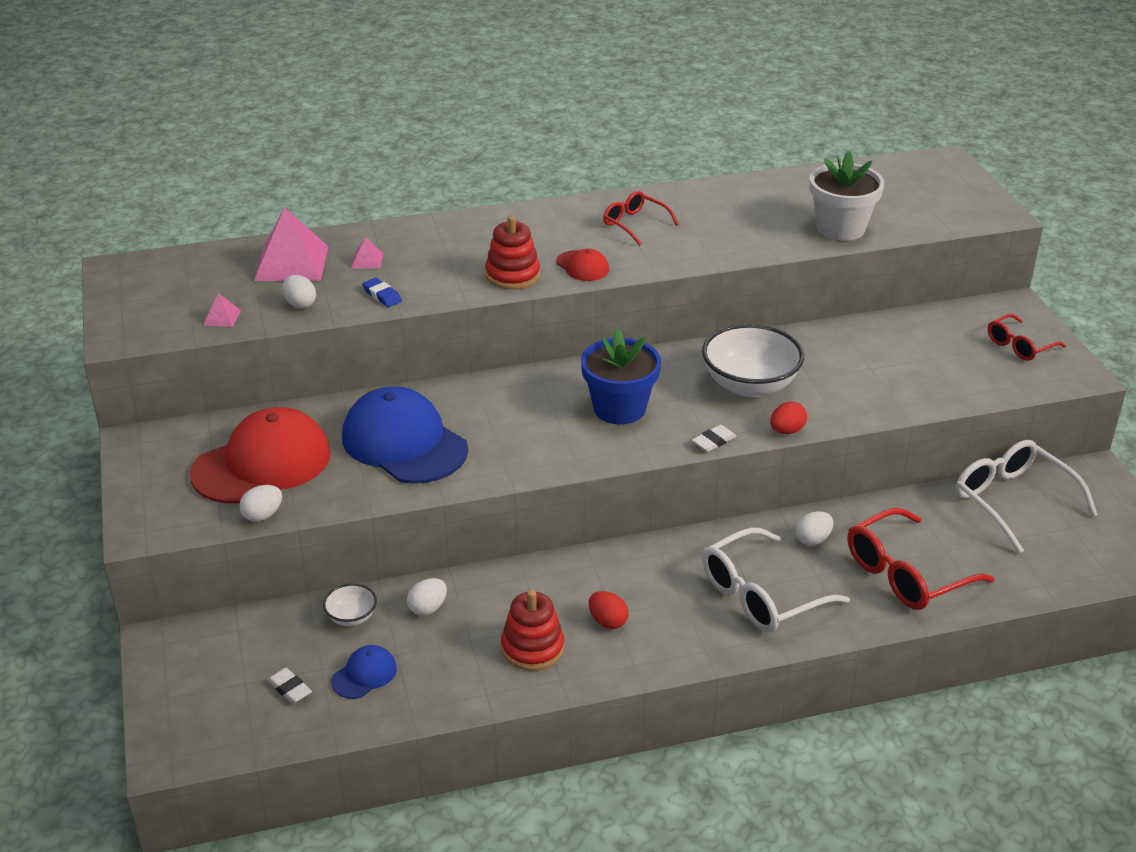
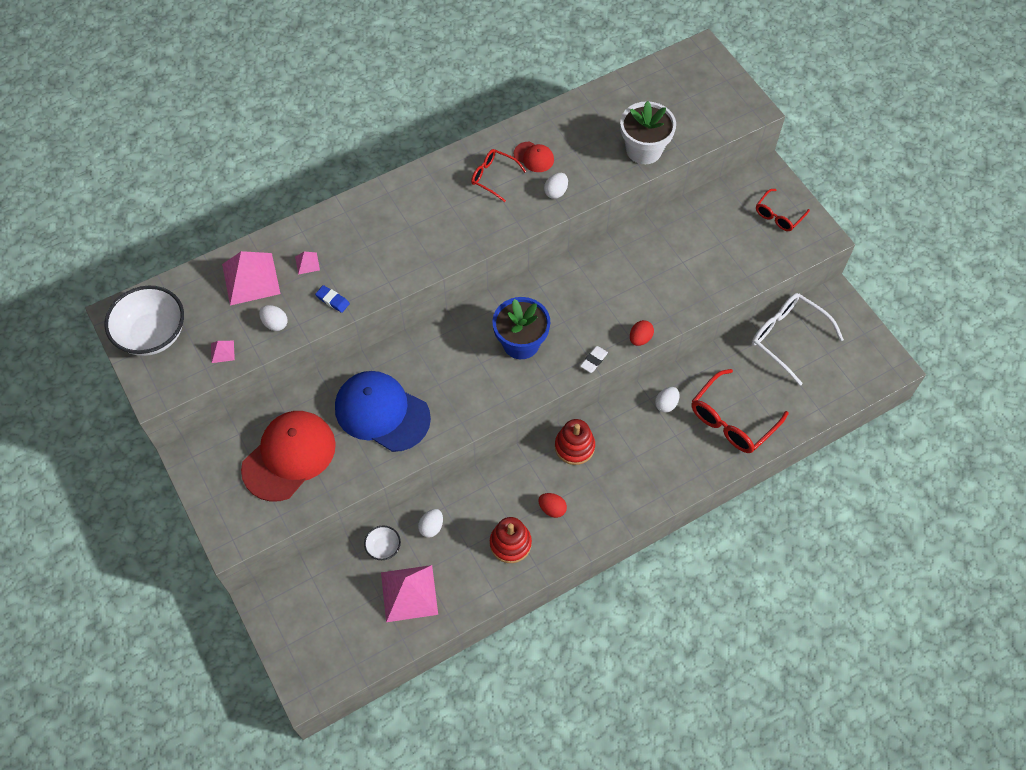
camera: 15 degrees left, 25 degrees up
(263, 515) = (308, 505): white egg -> white egg (556, 192)
(289, 688) = (364, 617): white eraser -> none
(364, 674) = (409, 593): blue cap -> pink pyramid
(512, 275) = (421, 256): red stacking toy -> red stacking toy (574, 447)
(582, 266) = (469, 234): red cap -> red cap (534, 157)
(750, 385) = (604, 298): white bowl -> white bowl (152, 334)
(761, 595) = (644, 462): white glasses -> none

